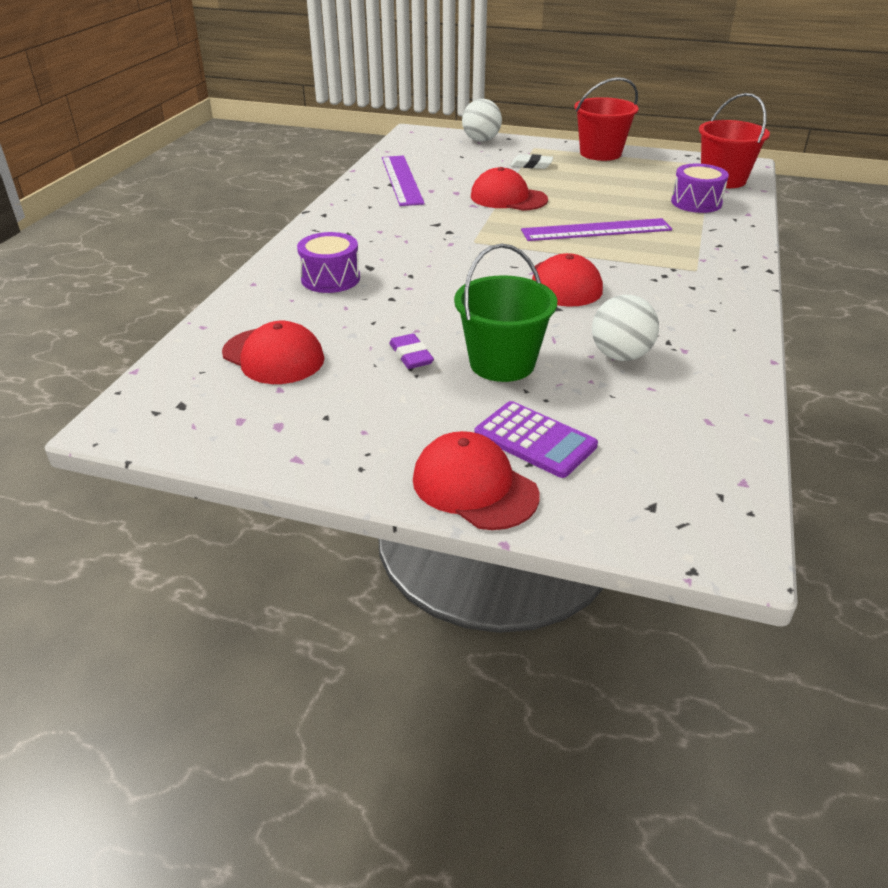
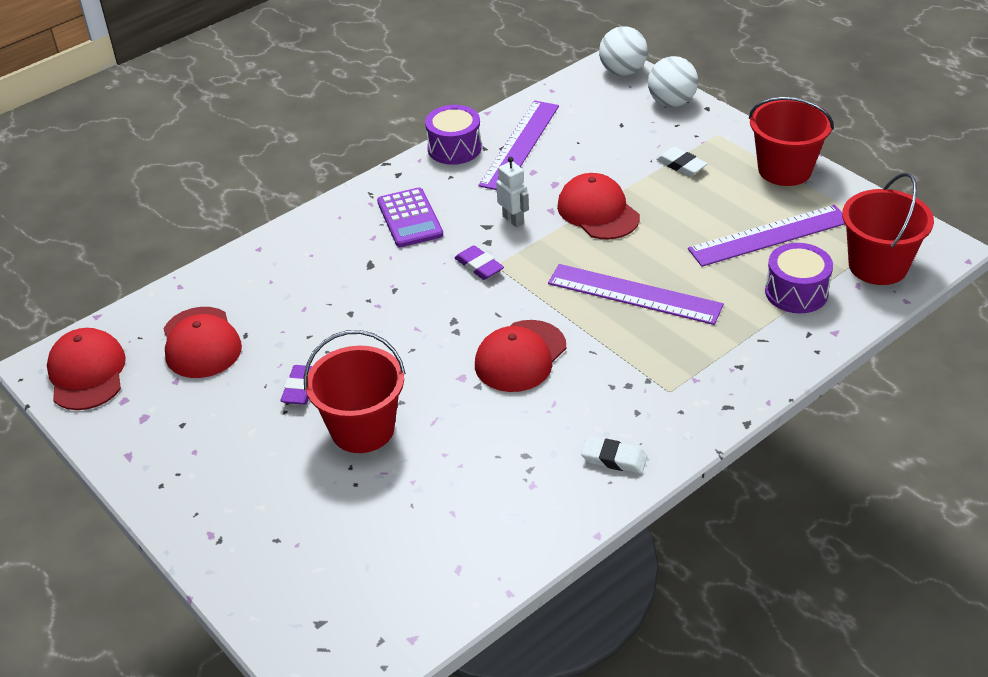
camera: 35 degrees right, 5 degrees up
(330, 278) = (324, 267): purple drum -> purple drum (454, 148)
(452, 216) = (513, 220): none -> white robot
(461, 245) = (479, 266): none -> purple eraser
(474, 487) = (218, 540): red cap -> red cap (87, 373)
(502, 363) = (362, 429): green bucket -> red bucket
(535, 440) = (304, 520): purple calculator -> purple calculator (410, 218)
(620, 355) = (469, 465): white ball -> white ball (622, 71)
(638, 182) = (769, 236): none -> purple ruler
(717, 316) = (614, 459): none -> white eraser

